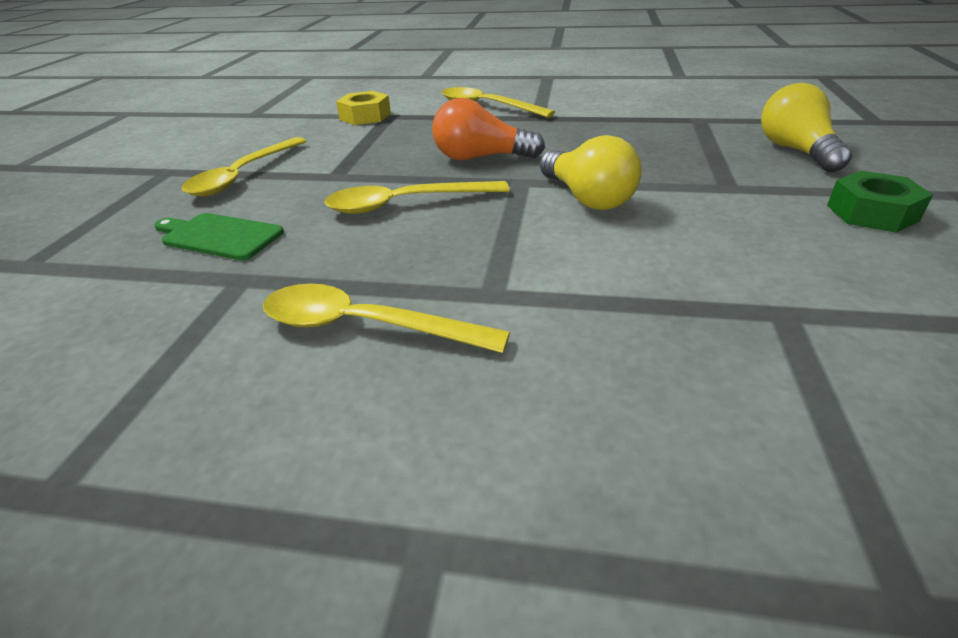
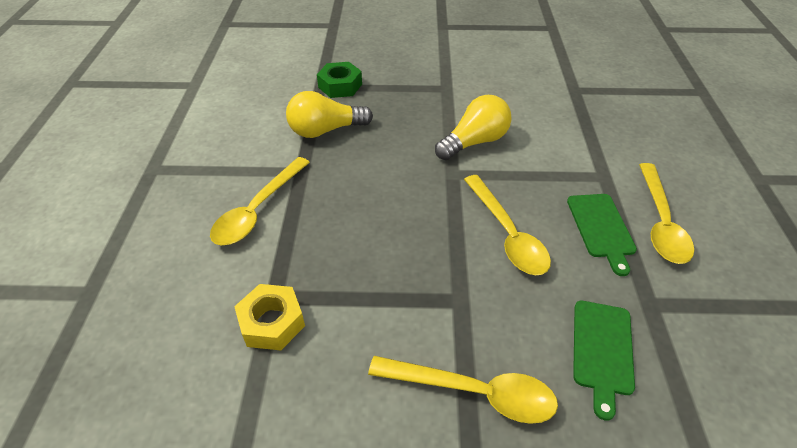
camera: 100 degrees left, 10 degrees up
(382, 268) = (601, 228): none -> green cutting board
(481, 158) = (407, 200): orange light bulb -> none
(796, 151) = (386, 58): yellow light bulb -> yellow light bulb (326, 130)
(872, 213) = (470, 52): green nut -> green nut (340, 86)

